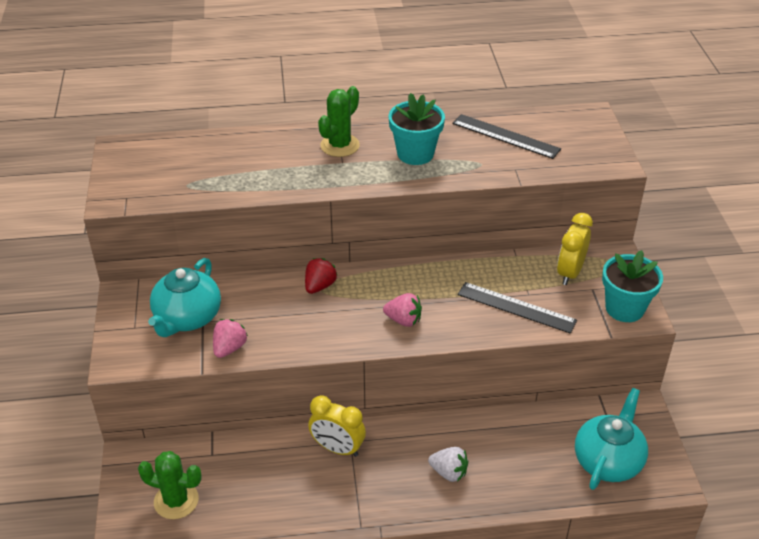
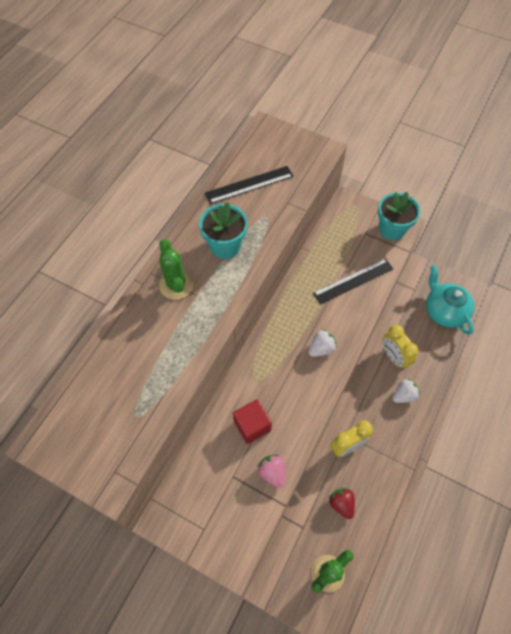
camera: 55 degrees left, 20 degrees up
(187, 318) = (222, 485): turquoise teapot -> none
(267, 310) = (252, 426): none -> red cube
(320, 286) = (253, 378): red strawberry -> red strawberry (341, 504)
(403, 320) = (321, 349): pink strawberry -> white strawberry
(570, 273) = (344, 234): yellow clock -> yellow clock (394, 357)

